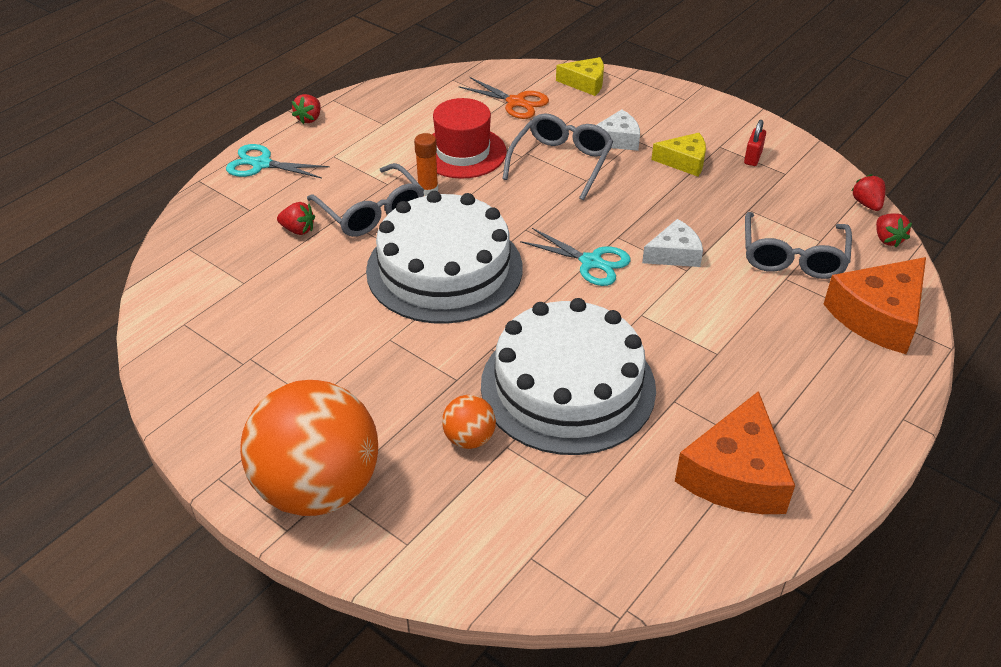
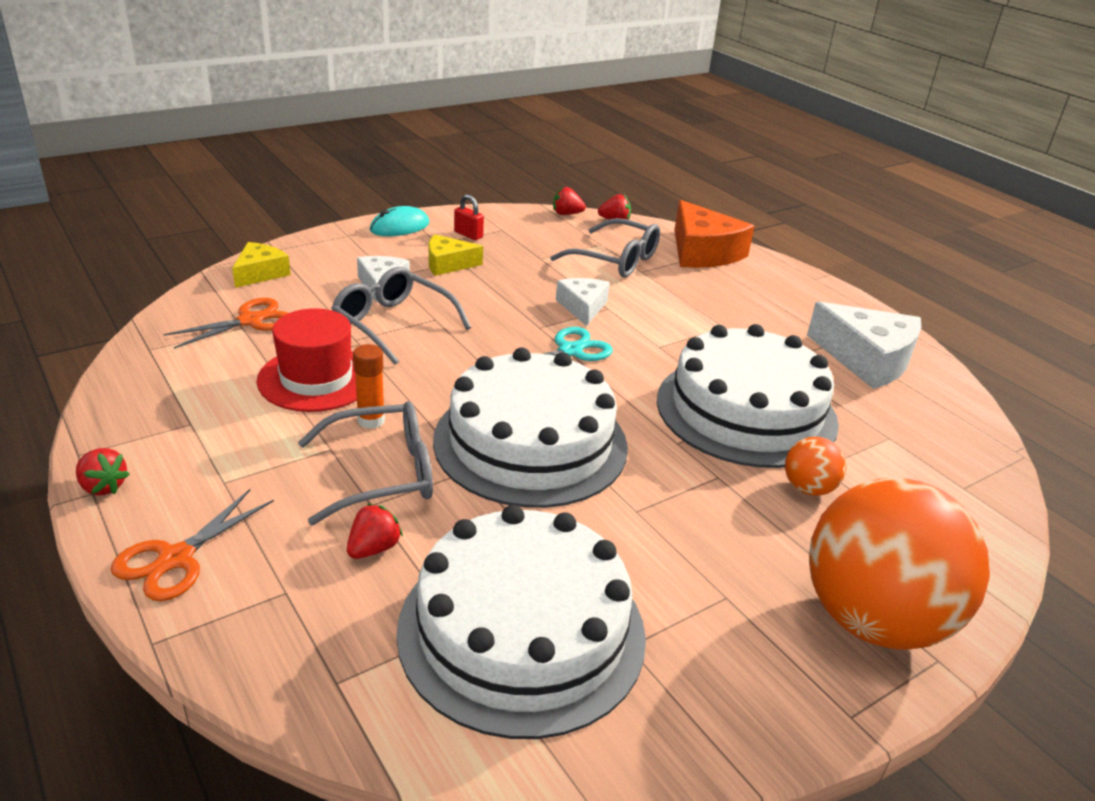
camera: 75 degrees left, 10 degrees down
(248, 308) = (522, 631): none -> white cake
(261, 164) = (176, 558): turquoise scissors -> orange scissors
(684, 161) = (448, 264): yellow cheese -> yellow cheese turned 120 degrees counterclockwise
(729, 118) = (399, 227): none -> turquoise mouse
(735, 474) = (867, 359): orange cheese -> white cheese

